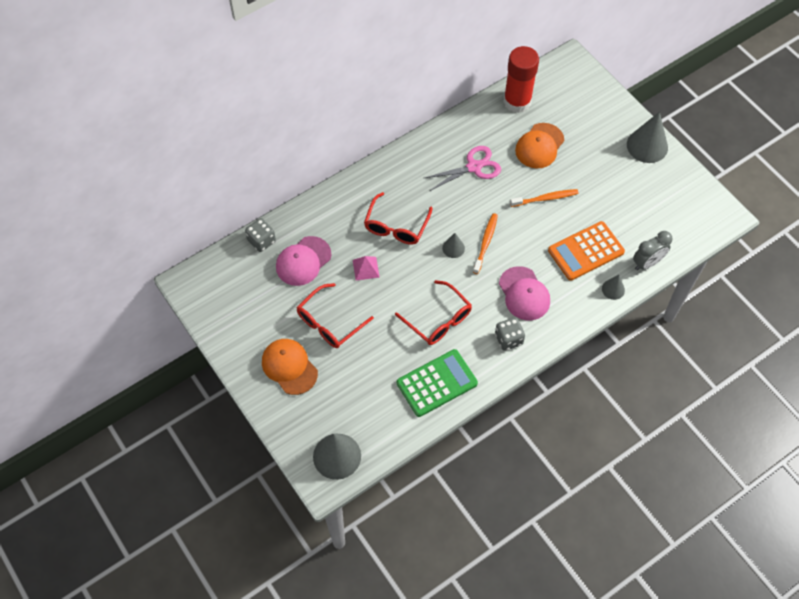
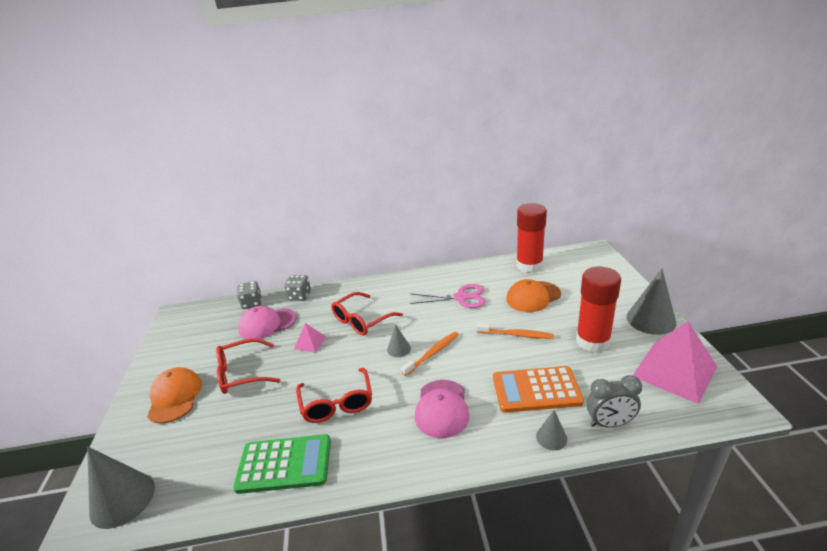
camera: 30 degrees right, 30 degrees down
(508, 339) = (394, 447): grey dice -> grey dice (299, 296)
(609, 186) = (592, 341): none -> red glue stick
(677, 198) = (674, 371): none -> pink pyramid

